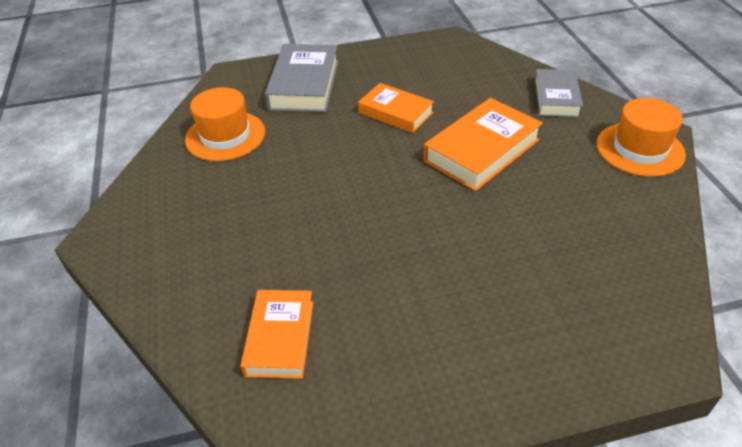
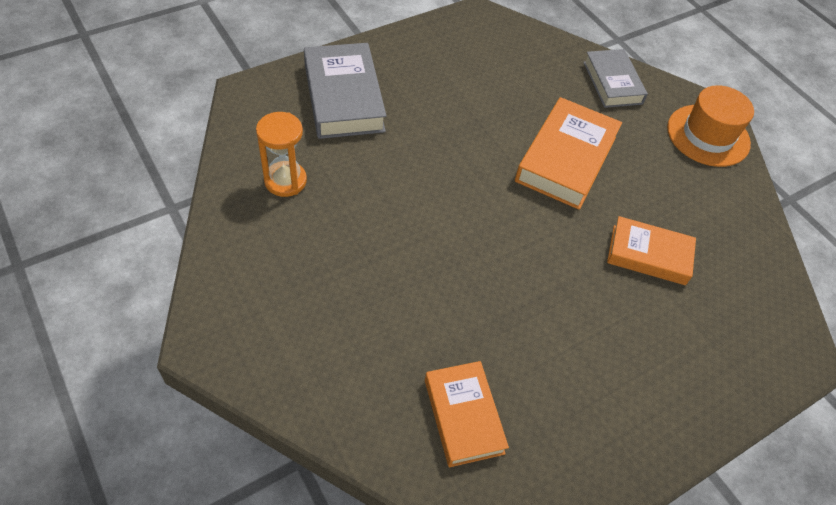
camera: 25 degrees left, 10 degrees up
(225, 136) = (285, 181): orange hat -> orange hourglass
(396, 112) = (460, 123): orange book -> orange book (648, 255)

